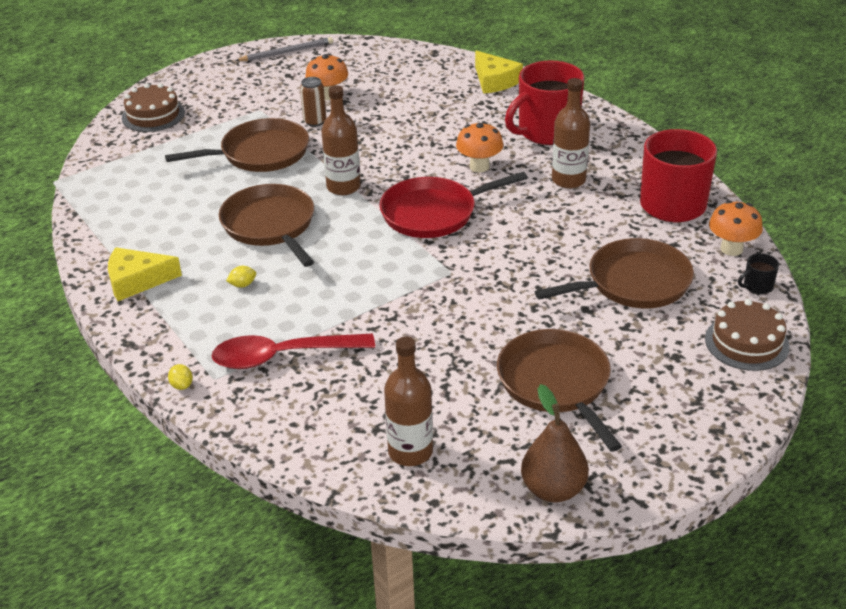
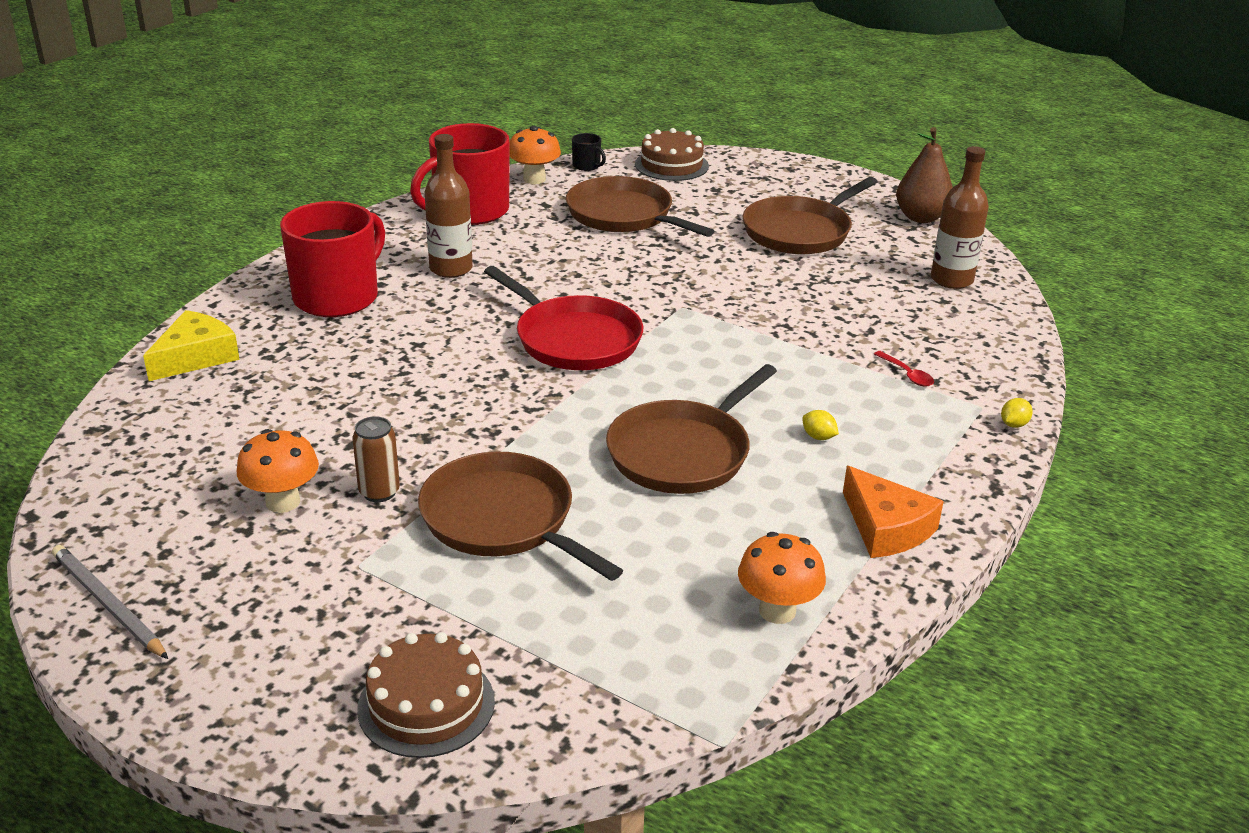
camera: 115 degrees left, 5 degrees down
(137, 281) = (886, 527): yellow cheese -> orange cheese
(282, 356) = (907, 374): red spoon -> red spoon, size x0.41
(343, 187) = (554, 417): brown bottle -> none
(479, 166) = (448, 328): orange mushroom -> orange mushroom (777, 611)
(546, 131) = (338, 297): red mug -> red mug turned 90 degrees counterclockwise

